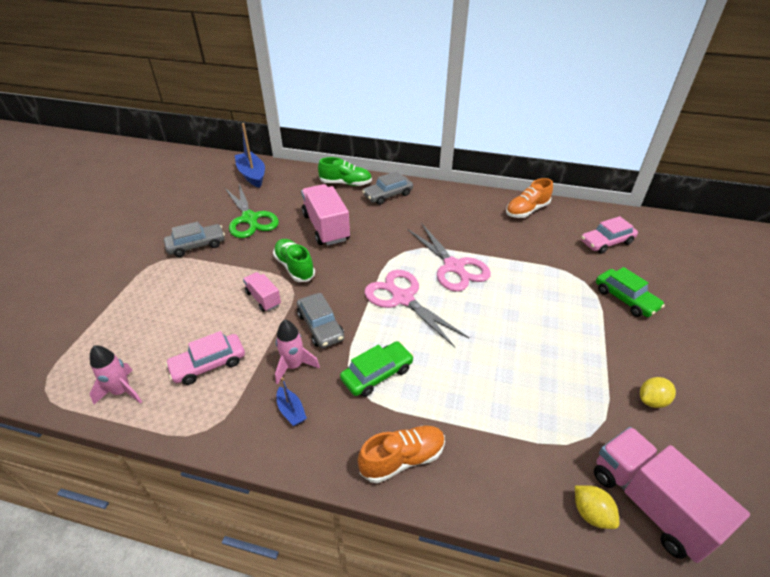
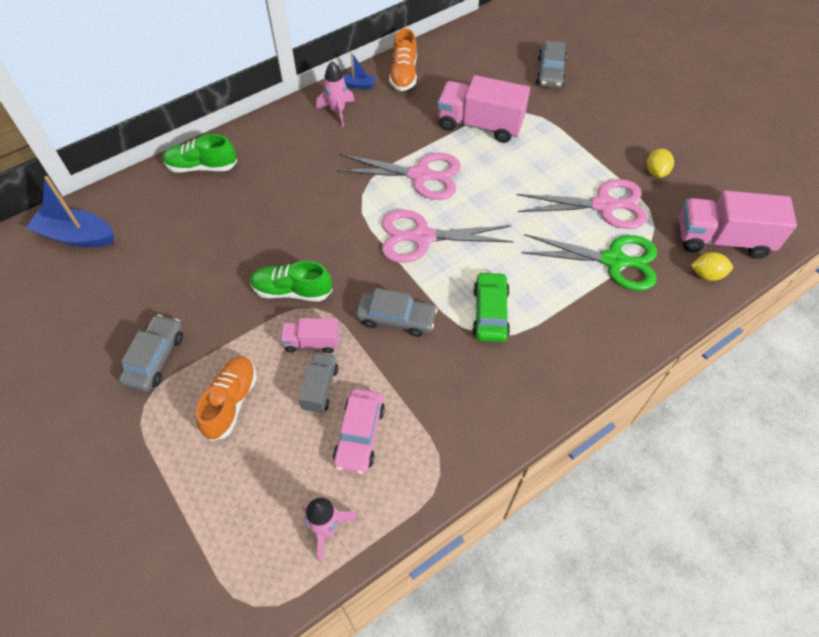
camera: 50 degrees left, 15 degrees up
(231, 323) = (320, 388): none -> grey truck
(250, 219) = (164, 284): green scissors -> green scissors (614, 261)
(291, 411) = (475, 397): blue boat -> blue boat (358, 85)
(294, 366) = (426, 367): pink rocket -> pink rocket (337, 111)
(326, 227) = (258, 228): pink truck -> pink truck (480, 125)
(346, 183) = (202, 166): green shoe -> green shoe turned 135 degrees counterclockwise
(388, 195) = (264, 148): grey car -> grey car (550, 72)
(402, 459) = (584, 350): orange shoe -> orange shoe (231, 402)
(565, 385) = (604, 205): none -> pink scissors
(606, 242) = (495, 62): pink car -> none
(625, 299) = (561, 105): green car -> none

